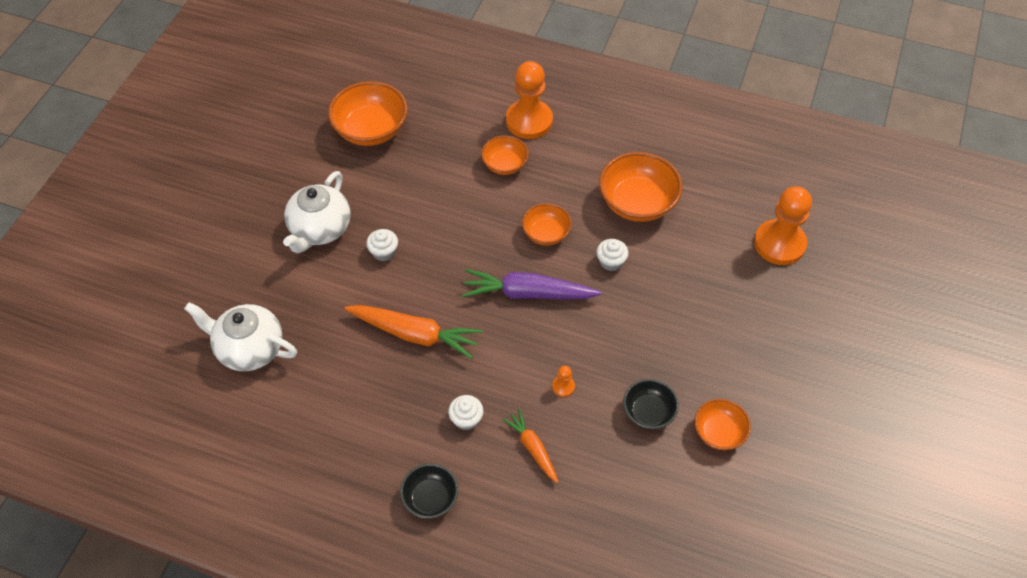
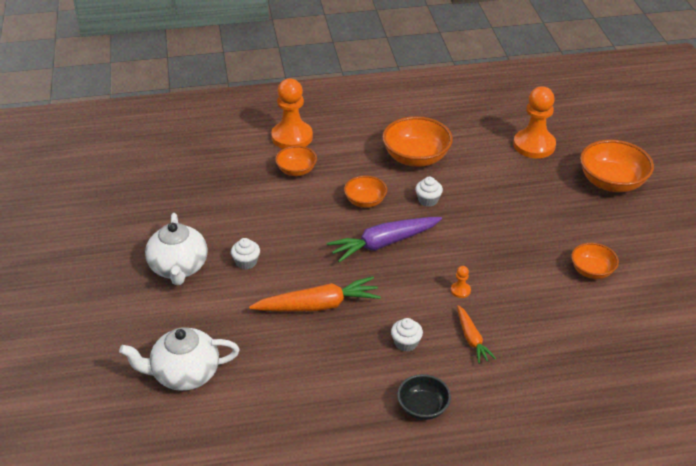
camera: 30 degrees left, 15 degrees down
(371, 130) = (167, 187): orange bowl -> orange bowl (612, 182)
(532, 448) = (472, 339): orange carrot -> orange carrot turned 135 degrees counterclockwise
(648, 412) = (534, 280): black bowl -> none

